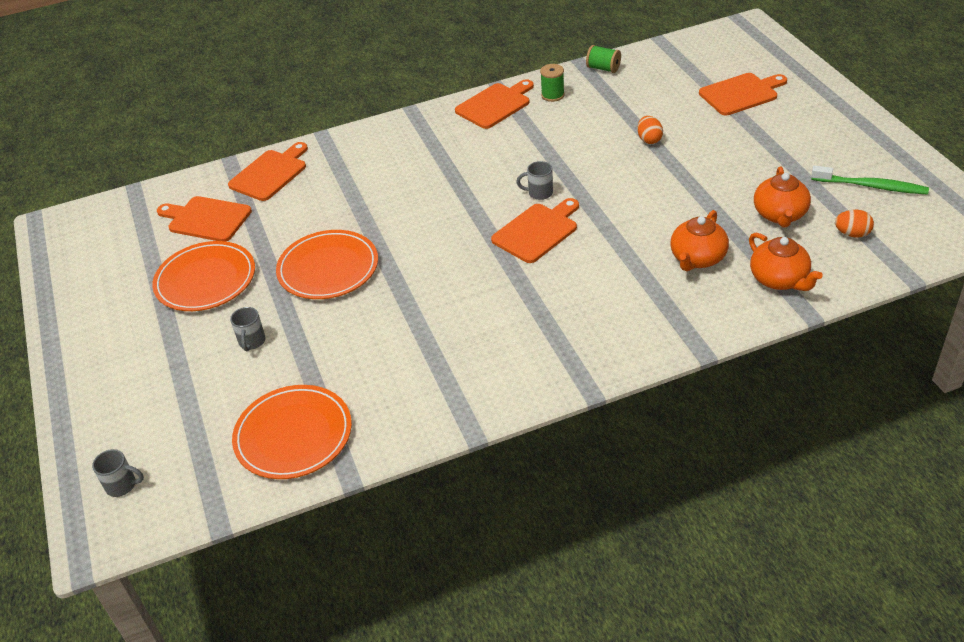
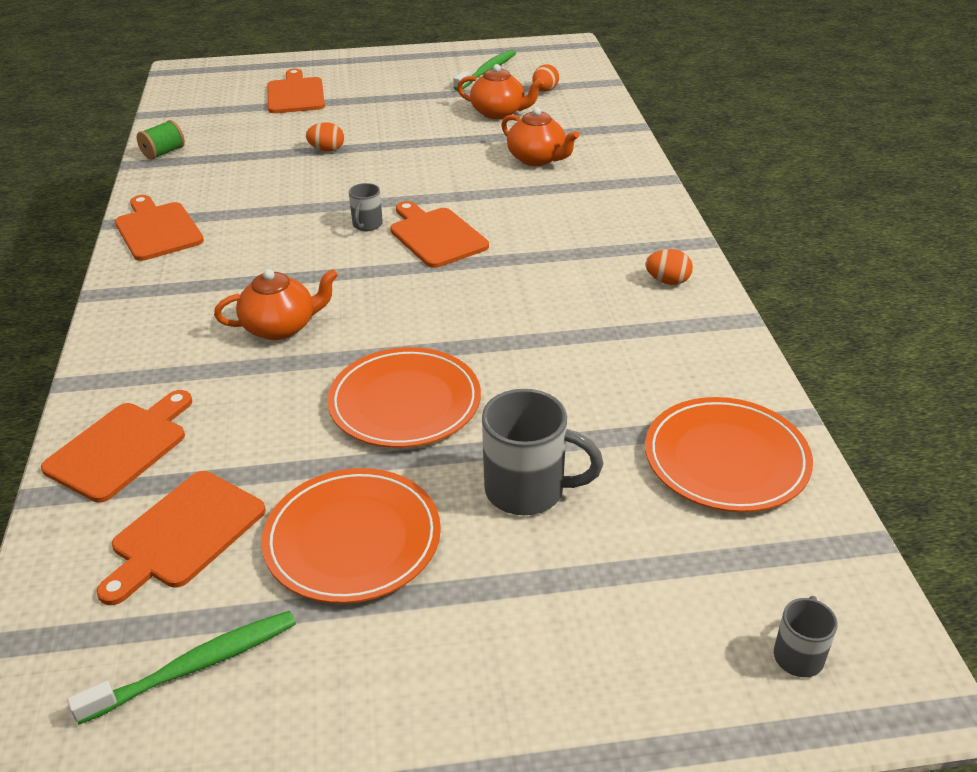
camera: 80 degrees left, 5 degrees down
(120, 253) = (195, 666): none -> green toothbrush
(252, 342) = (528, 490): grey mug -> grey mug, size x1.87
(270, 173) = (120, 447): orange cutting board -> orange cutting board turned 75 degrees clockwise
(515, 375) = (667, 281): none -> orange egg
(552, 95) = (181, 190): green spool -> none
(779, 279) = (588, 129): orange teapot -> orange teapot (281, 327)

